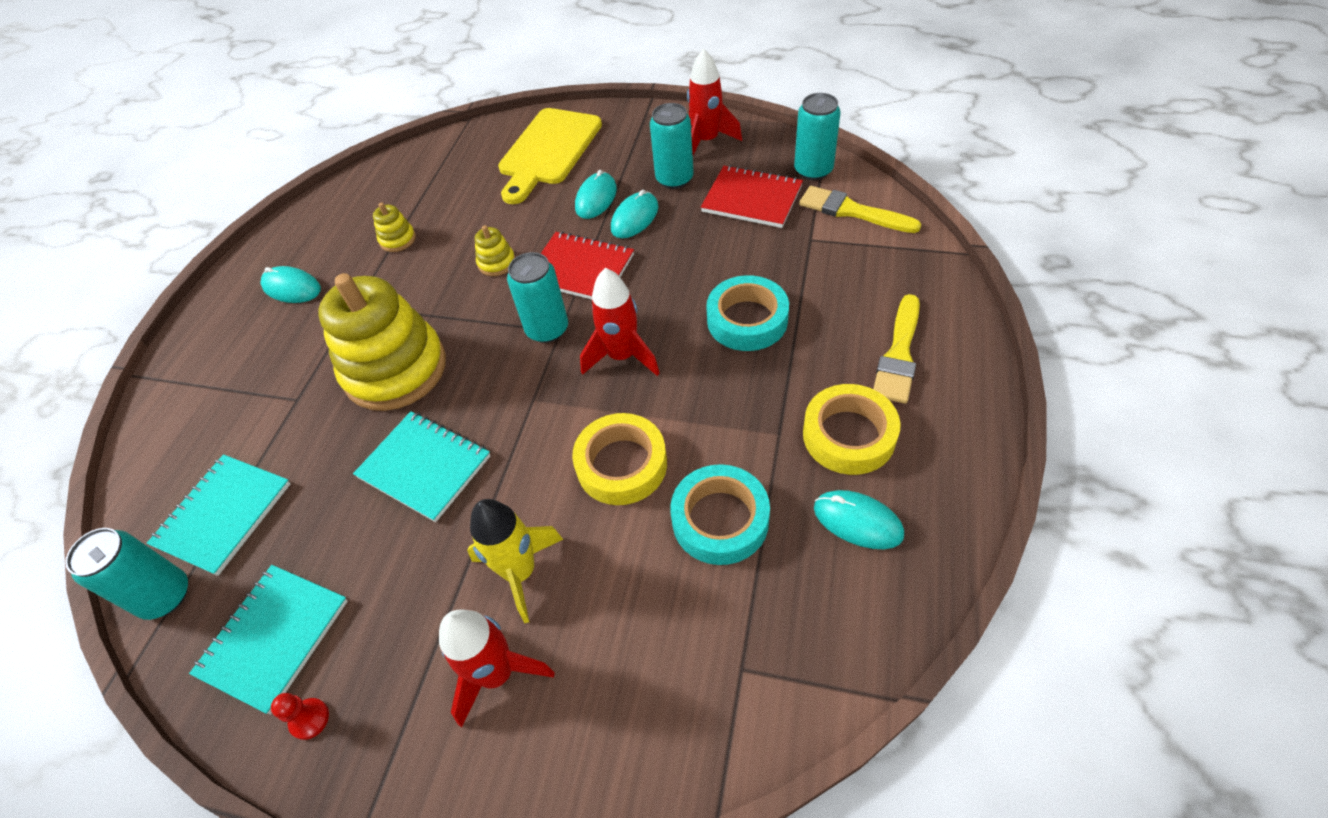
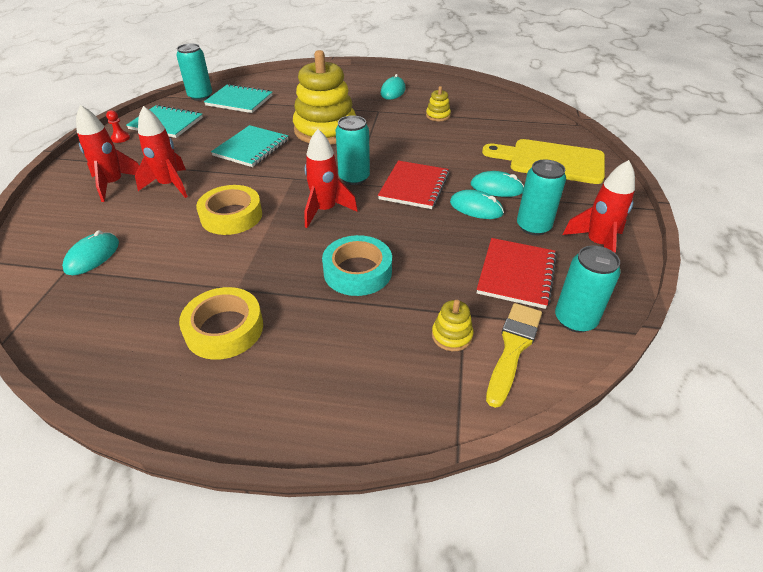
camera: 80 degrees right, 10 degrees down
(496, 263) = (418, 152): yellow stacking toy -> yellow stacking toy (452, 336)
(520, 572) = (170, 185): yellow rocket -> red rocket
(720, 519) = (173, 259): turquoise tape -> none
(857, 521) = (143, 329): turquoise mouse -> turquoise mouse (92, 256)
(899, 354) = (307, 370): yellow brush -> none

